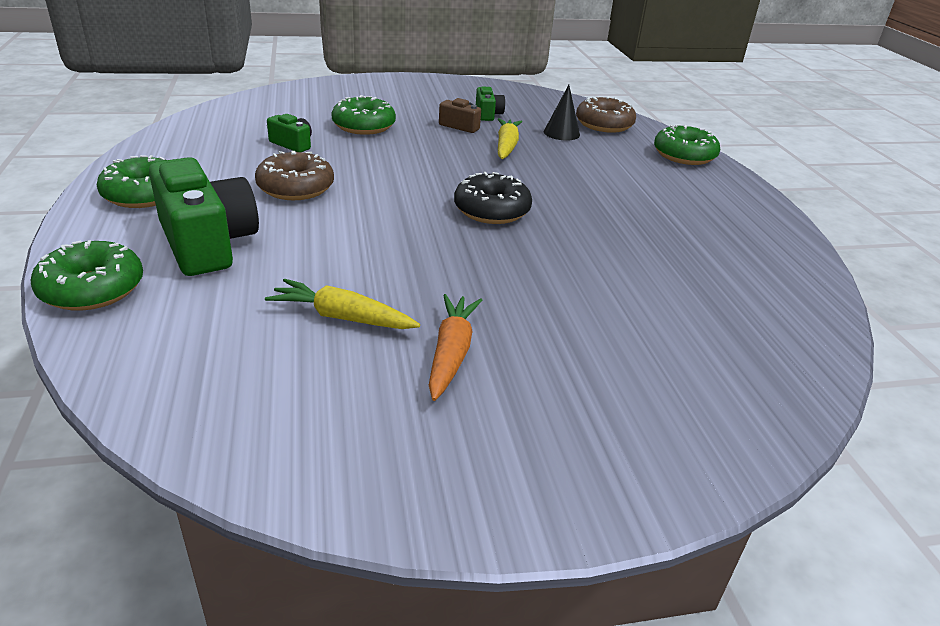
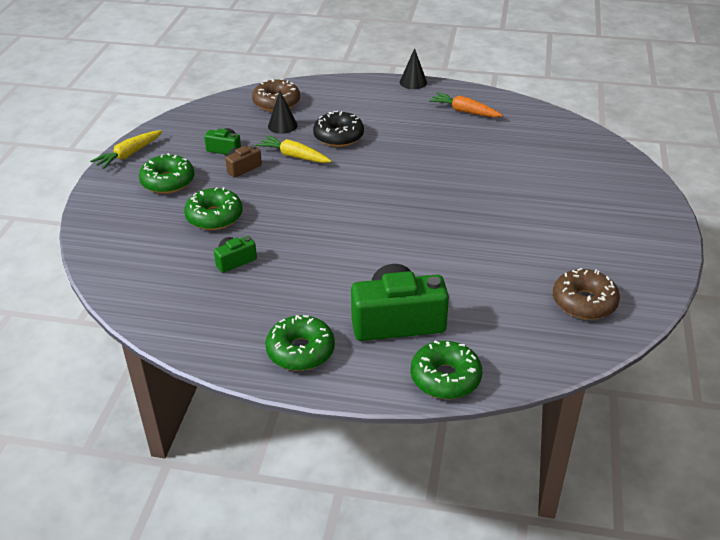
camera: 65 degrees left, 5 degrees up
(296, 188) = (323, 269): brown donut -> brown donut (584, 302)
(342, 317) = (509, 272): yellow carrot -> yellow carrot (129, 155)
(451, 353) = (554, 239): orange carrot -> orange carrot (464, 111)
(491, 210) = (396, 188): black donut -> black donut (338, 136)
(684, 155) = (347, 89): green donut -> green donut (168, 182)
(758, 193) = (413, 82): none -> black cone

